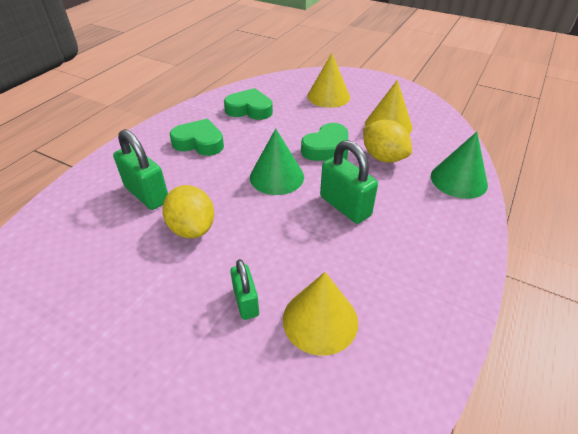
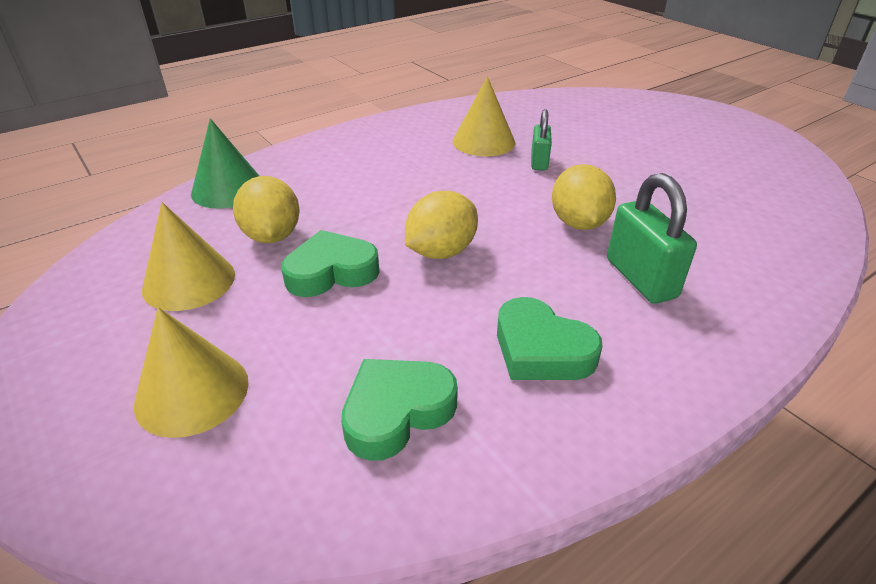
camera: 155 degrees left, 5 degrees down
(249, 109) = (396, 412): green heart -> green heart turned 105 degrees clockwise
(277, 177) = (441, 252): green cone -> yellow lemon
(345, 206) = (386, 199): green padlock -> none

